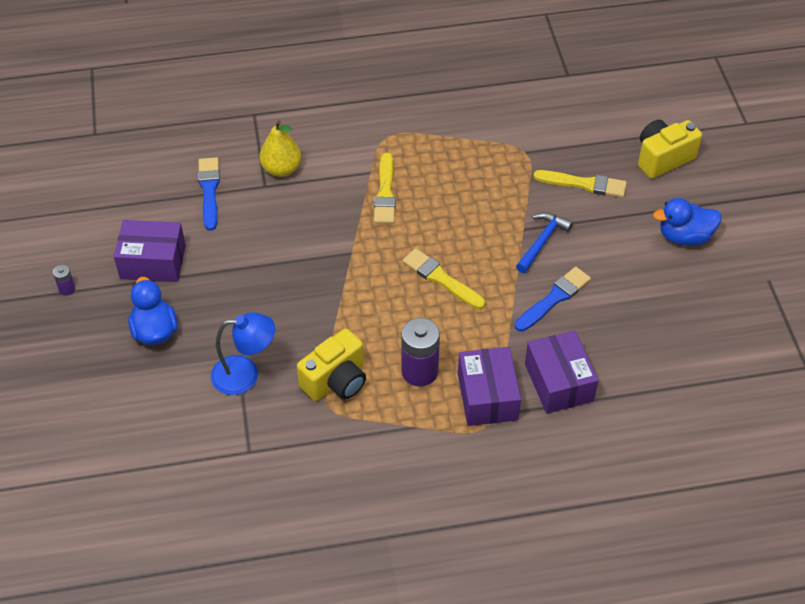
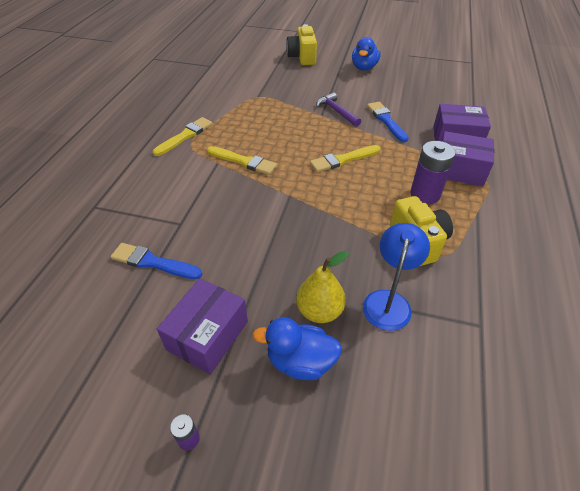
camera: 65 degrees left, 5 degrees down
(281, 169) = (170, 208): yellow pear -> yellow pear (319, 311)
(542, 241) = (336, 111): blue hammer -> purple hammer
(584, 184) = (301, 85): yellow brush -> yellow brush (185, 136)

